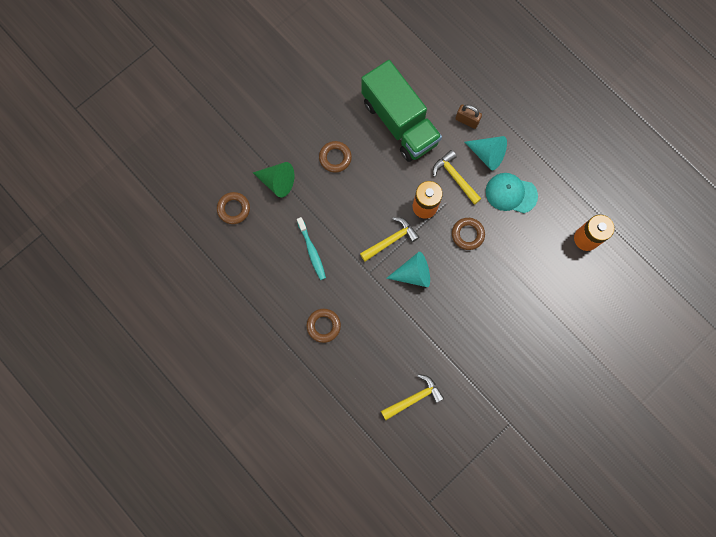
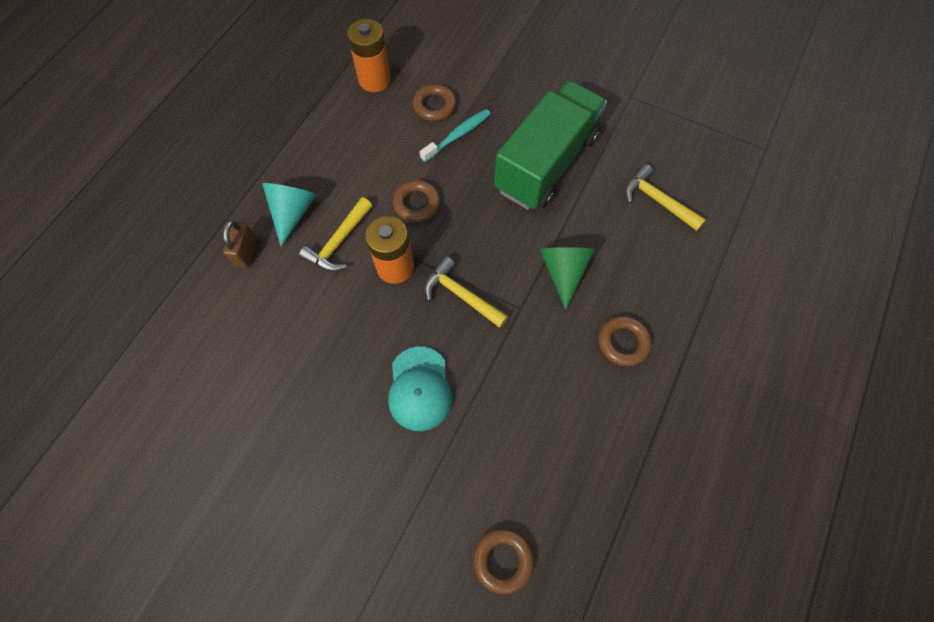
camera: 110 degrees left, 10 degrees down
(277, 182) = (429, 501): green cone -> green cone (563, 272)
(312, 251) = (522, 400): turquoise toothbrush -> turquoise toothbrush (458, 135)
(335, 158) = (358, 420): brown ring -> brown ring (434, 106)
(399, 122) = (271, 343): green truck -> green truck (546, 163)
(413, 274) = (497, 251): turquoise cone -> none
(511, 193) = (341, 171): turquoise cap -> turquoise cap (419, 388)

